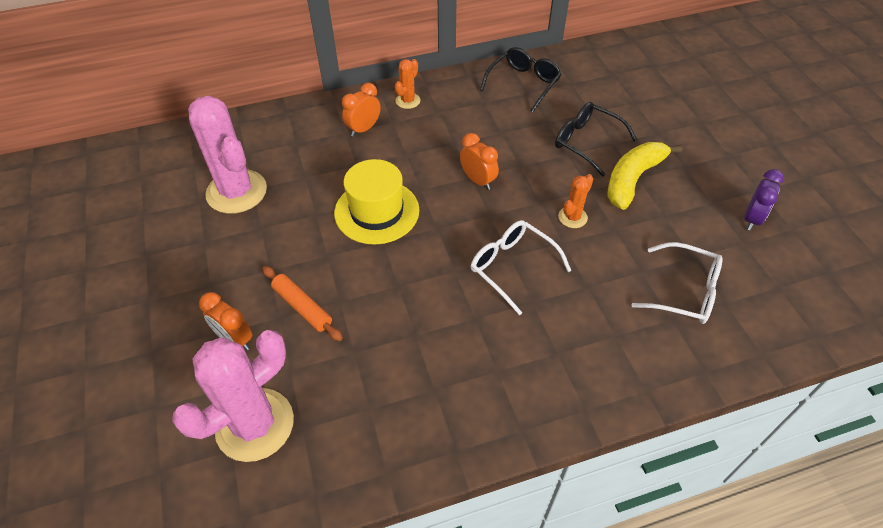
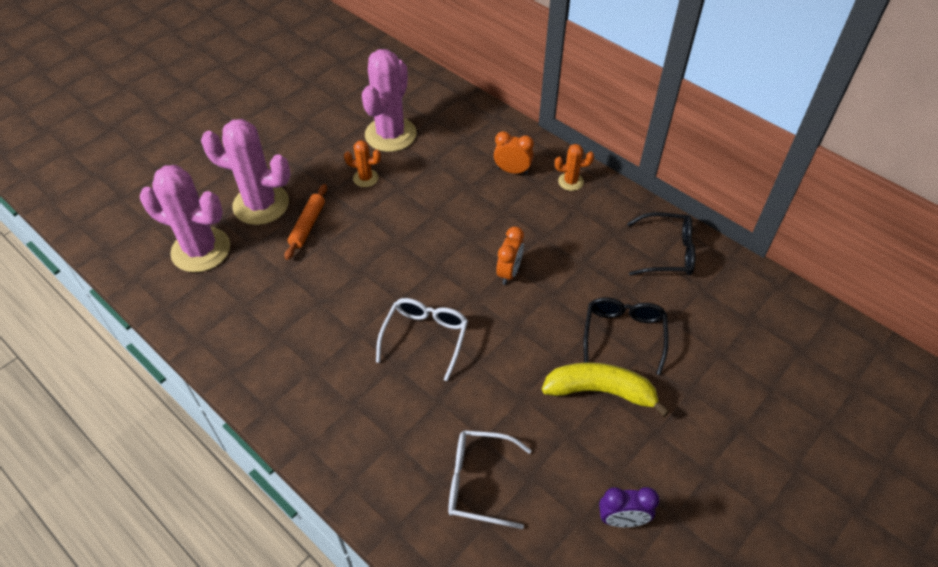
camera: 60 degrees right, 0 degrees up
(235, 339) = (261, 204): orange clock -> pink cactus
(376, 211) = (426, 223): yellow hat -> none
(572, 217) = (513, 359): orange cactus -> orange cactus (365, 178)
(684, 291) = (479, 482): white glasses -> white glasses turned 105 degrees clockwise

